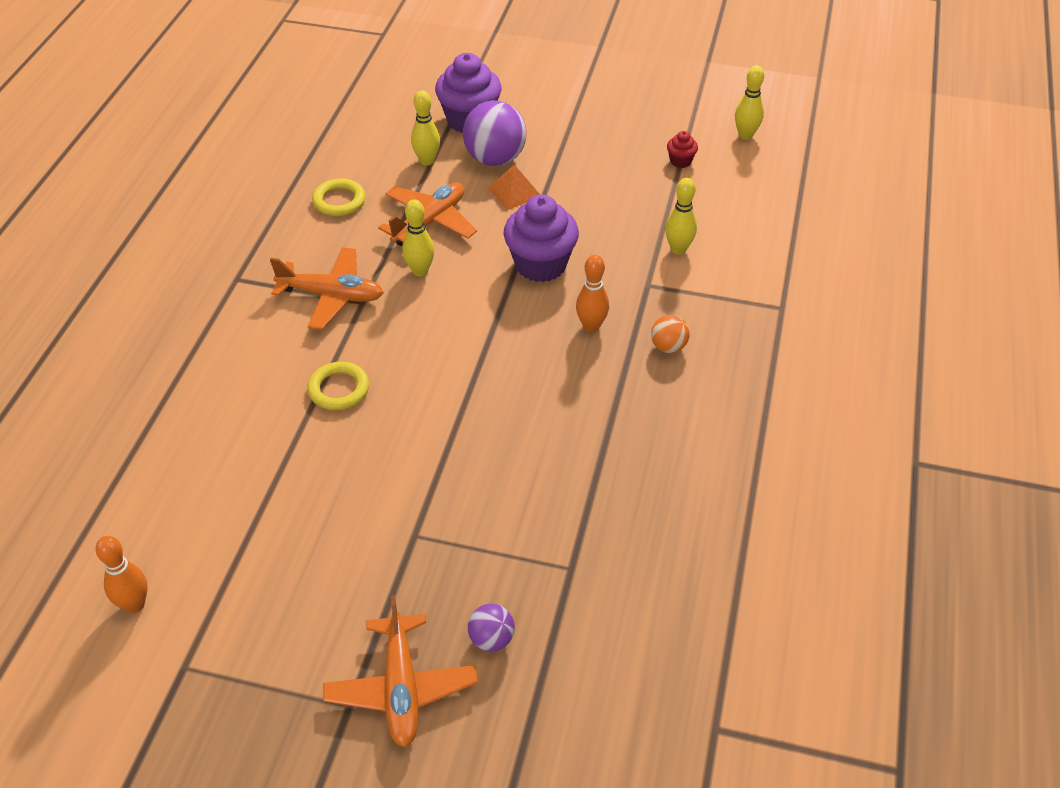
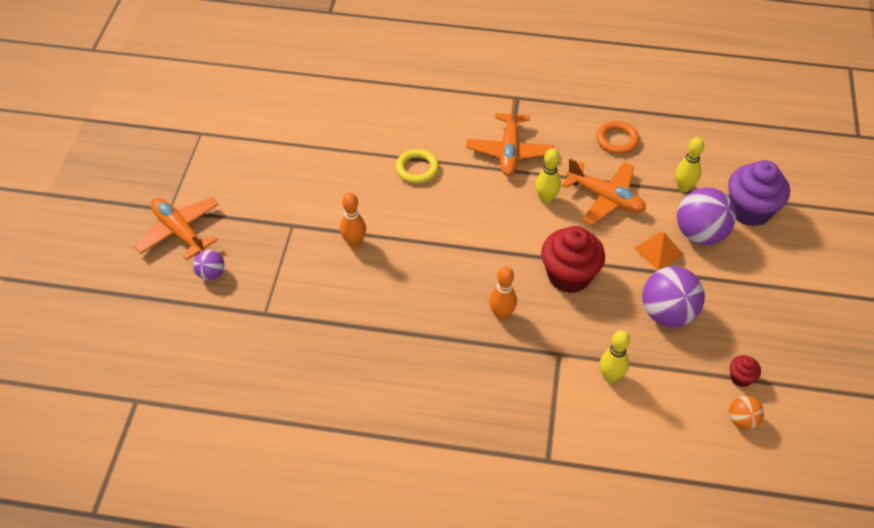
camera: 85 degrees right, 5 degrees up
(134, 604) = (243, 104): orange bowling pin -> orange bowling pin (354, 242)
(339, 201) = (617, 140): yellow ring -> orange ring
(401, 688) = (180, 232): orange plane -> orange plane turned 60 degrees clockwise
(540, 265) = (569, 276): purple cupcake -> red cupcake
(599, 197) = (667, 313): none -> purple ball
(668, 347) = (485, 370): orange ball -> orange ball (742, 420)
(745, 135) = (803, 437): yellow bowling pin -> none

